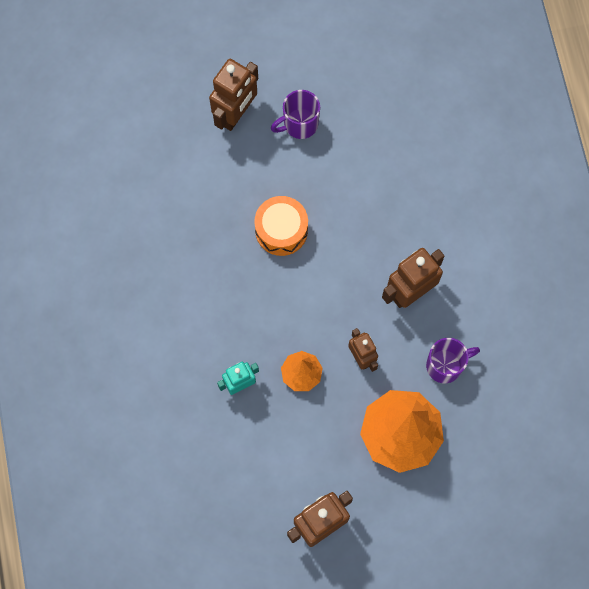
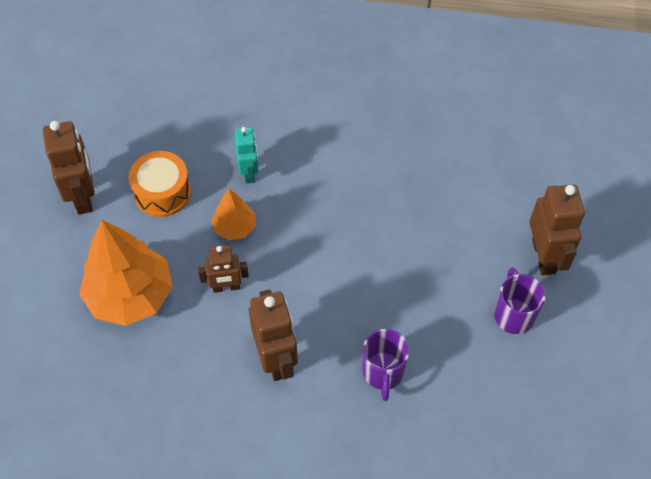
camera: 110 degrees right, 15 degrees down
(236, 114) = (544, 256): brown robot -> brown robot turned 150 degrees counterclockwise
(281, 230) = (395, 257): orange drum -> orange drum (162, 192)
(445, 365) = (179, 365): purple mug -> purple mug (383, 372)

